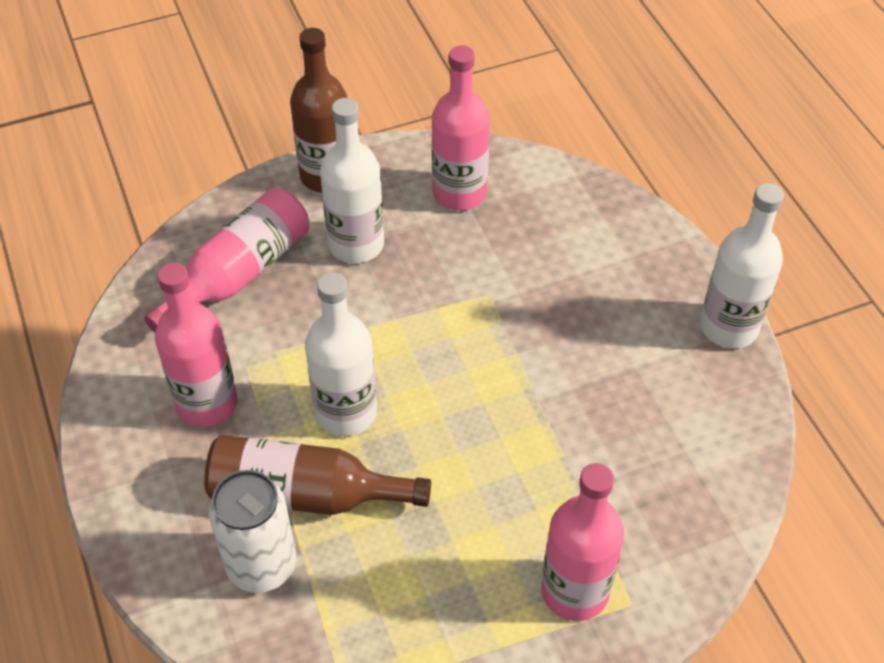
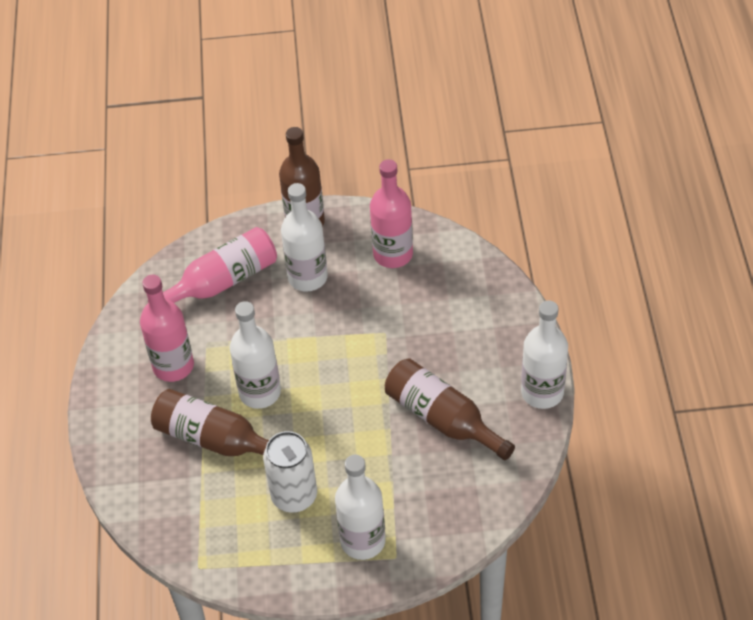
camera: 20 degrees right, 0 degrees up
(262, 565) = (174, 477): white can -> white can (294, 496)
(575, 591) = (363, 541): pink bottle -> white bottle
(613, 390) = (442, 418): none -> brown bottle

